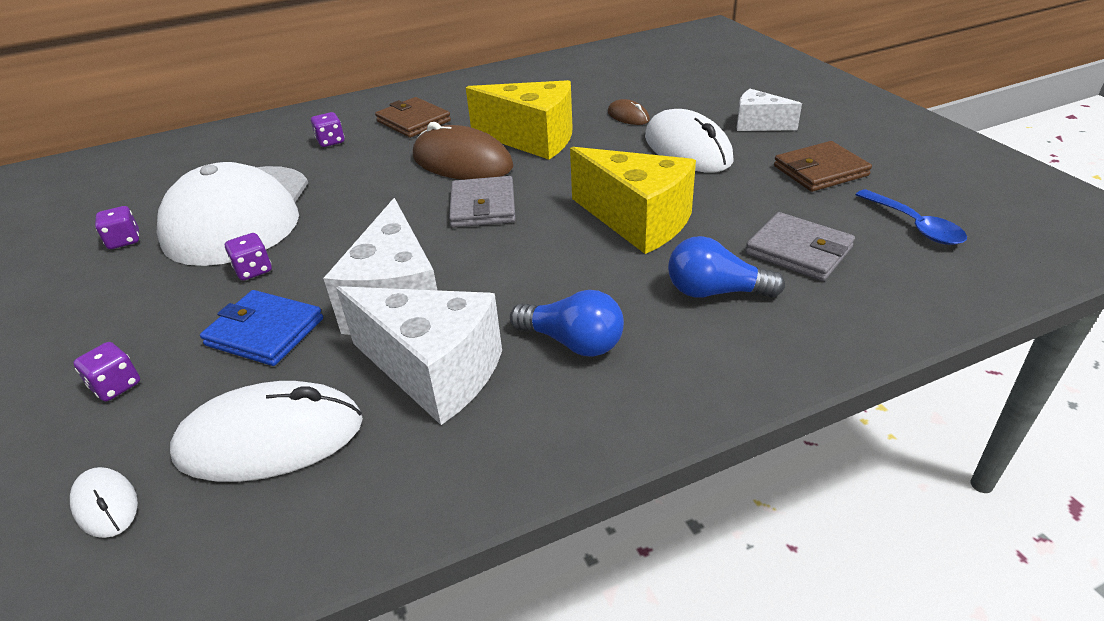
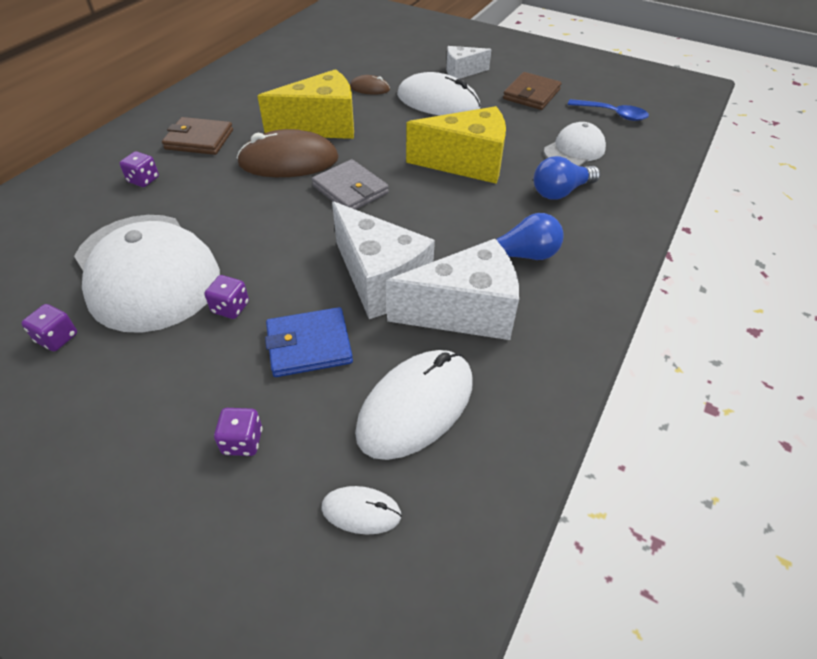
camera: 40 degrees left, 10 degrees up
(798, 251) = (574, 150): grey wallet -> white cap

